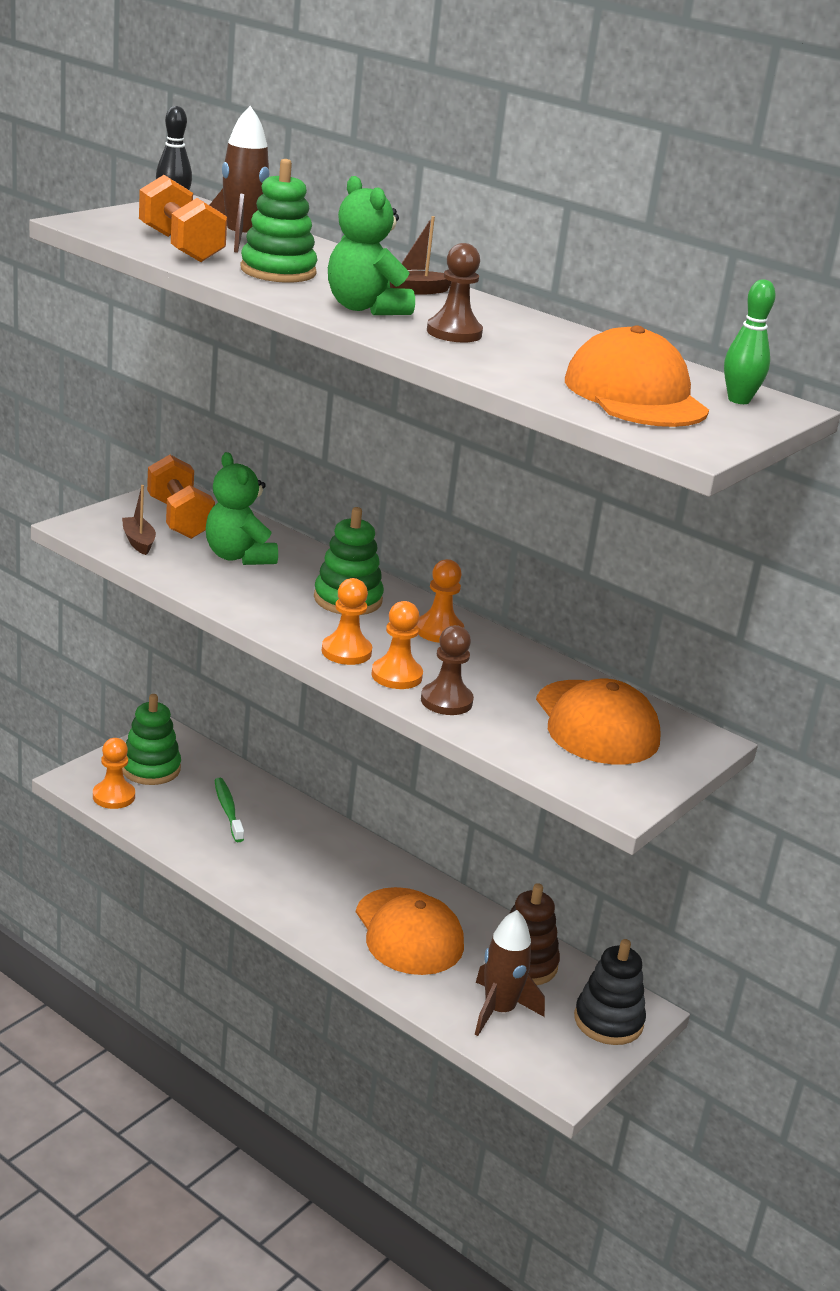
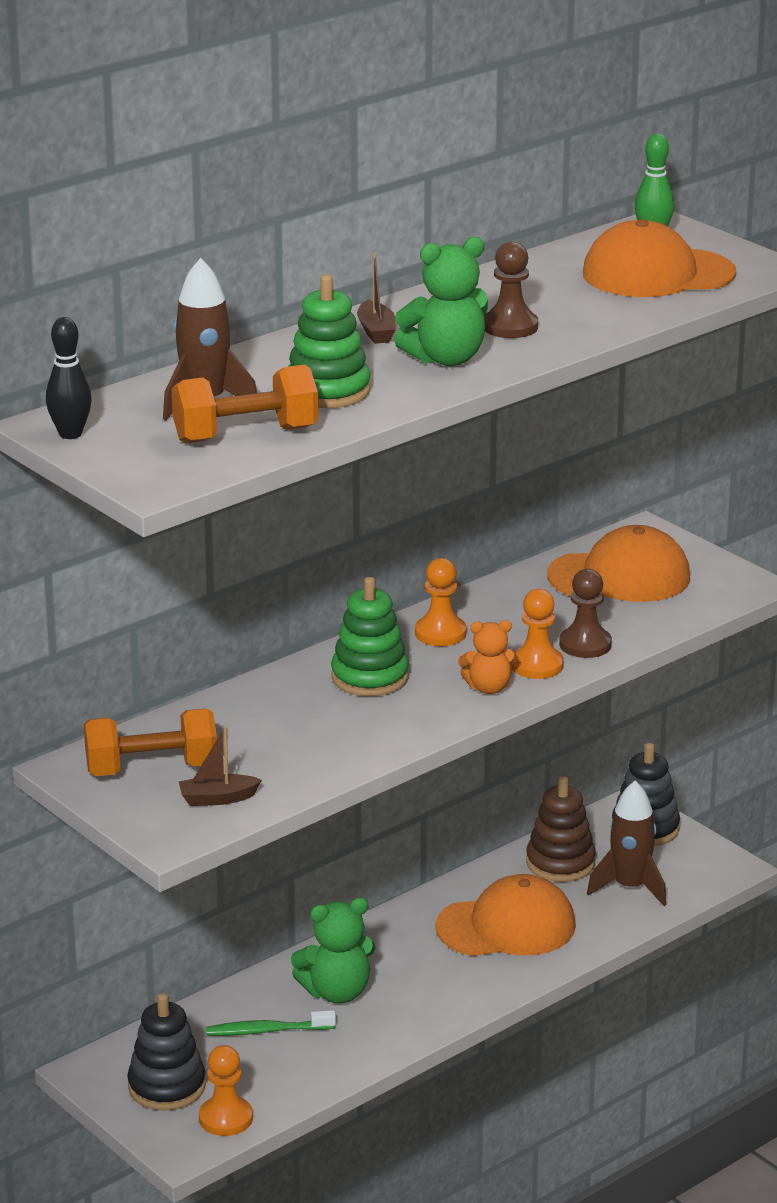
camera: 75 degrees left, 0 degrees up
(150, 769) = (166, 1086): green stacking toy -> black stacking toy
(238, 556) = (260, 735): green teddy bear -> green teddy bear (336, 992)
(346, 652) = (488, 688): orange pawn -> orange teddy bear

